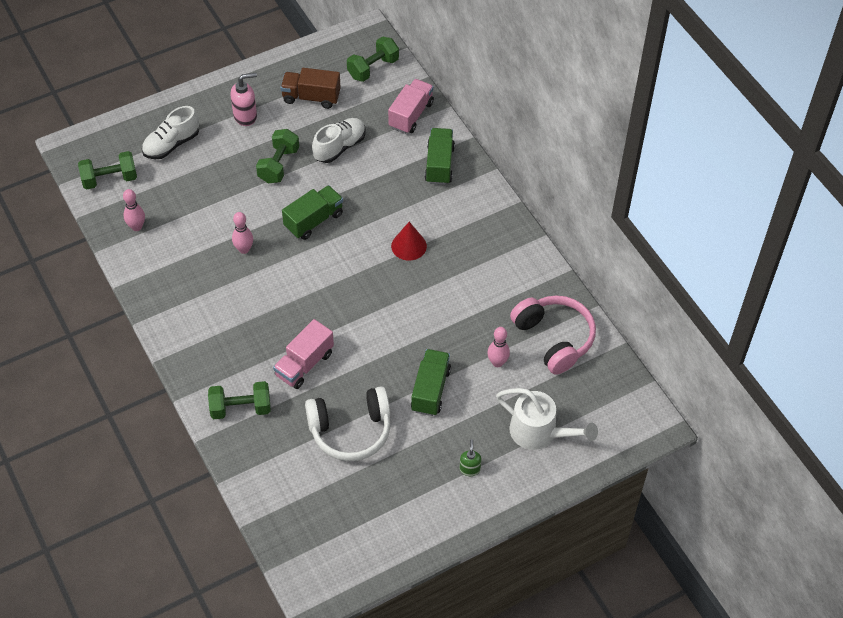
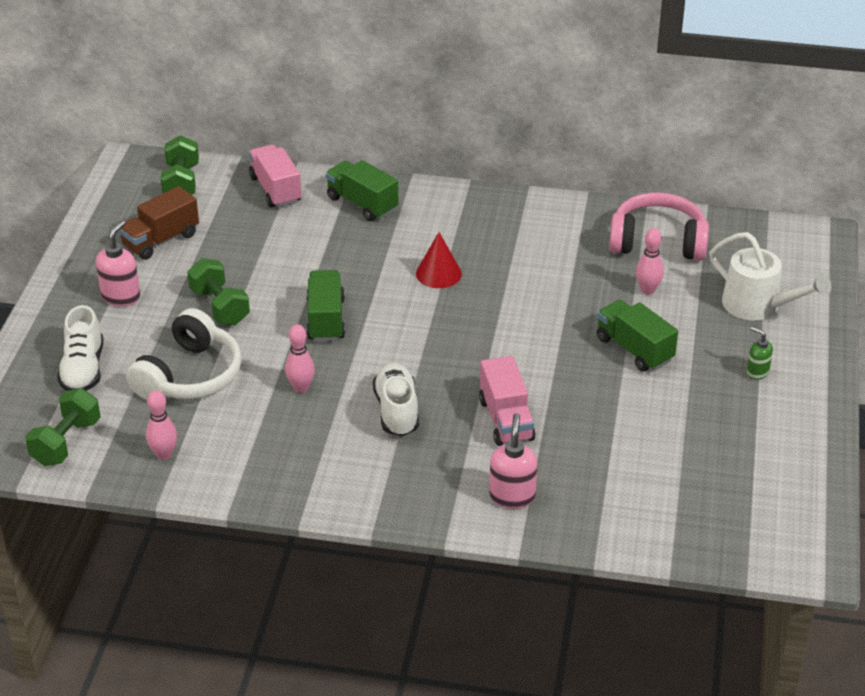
camera: 50 degrees left, 15 degrees down
(240, 408) = (512, 496): green dumbbell -> pink soap dispenser
(339, 147) = (253, 254): white shoe -> white shoe (396, 411)
(350, 431) = (627, 429): white headphones -> white headphones (190, 376)
(540, 433) = (759, 306): white watering can -> white watering can turned 60 degrees clockwise

